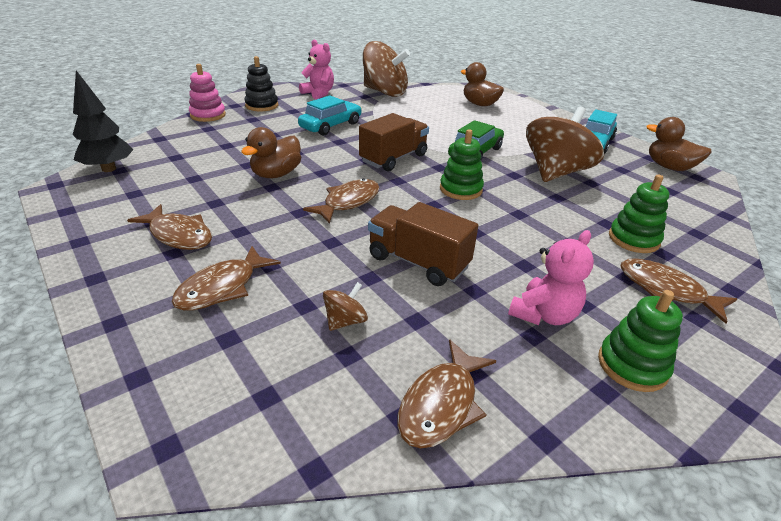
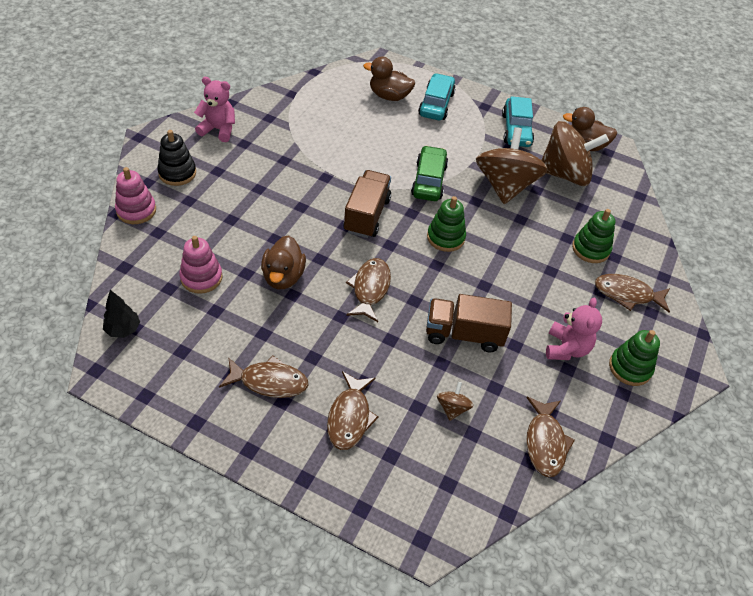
camera: 30 degrees left, 15 degrees up
(109, 169) = (123, 330): black tree -> black tree, size x0.66
(208, 158) = (201, 277): none -> pink stacking toy
(331, 126) = (275, 184): turquoise car -> turquoise car (436, 104)
(385, 92) = (284, 103): brown spinning top -> brown spinning top (565, 174)

